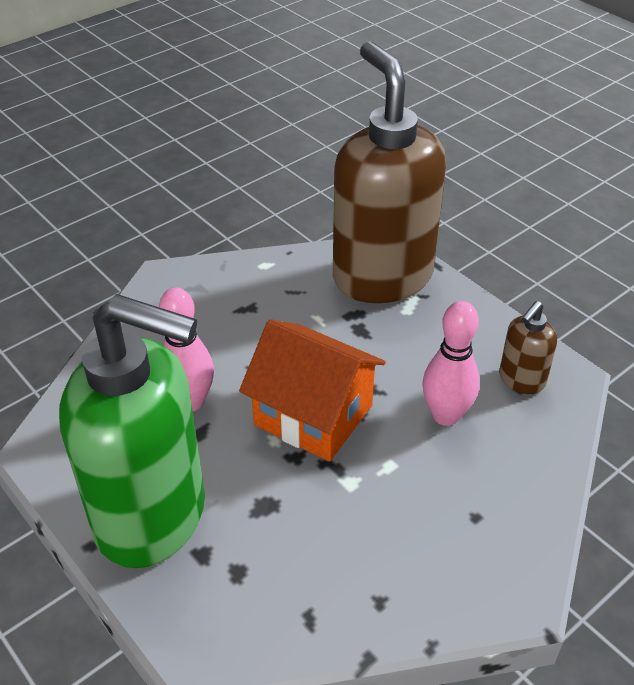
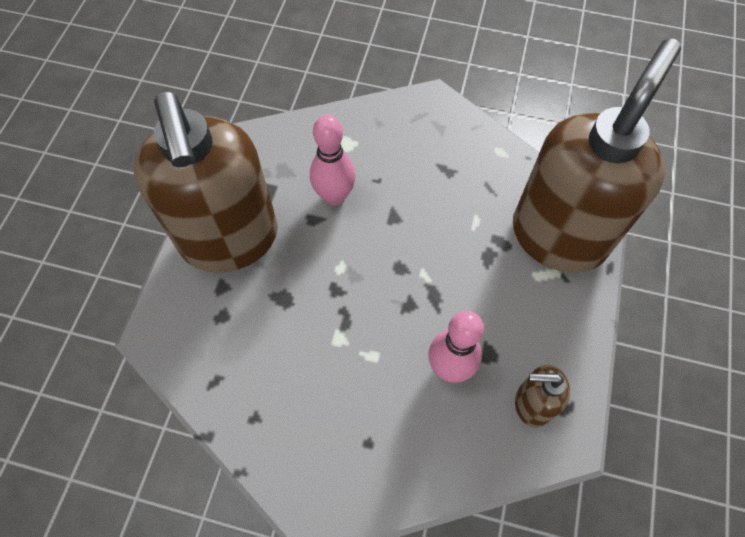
camera: 55 degrees right, 20 degrees up
(153, 516) = (230, 240): green soap dispenser -> brown soap dispenser
(313, 415) = (380, 278): orange house -> none

